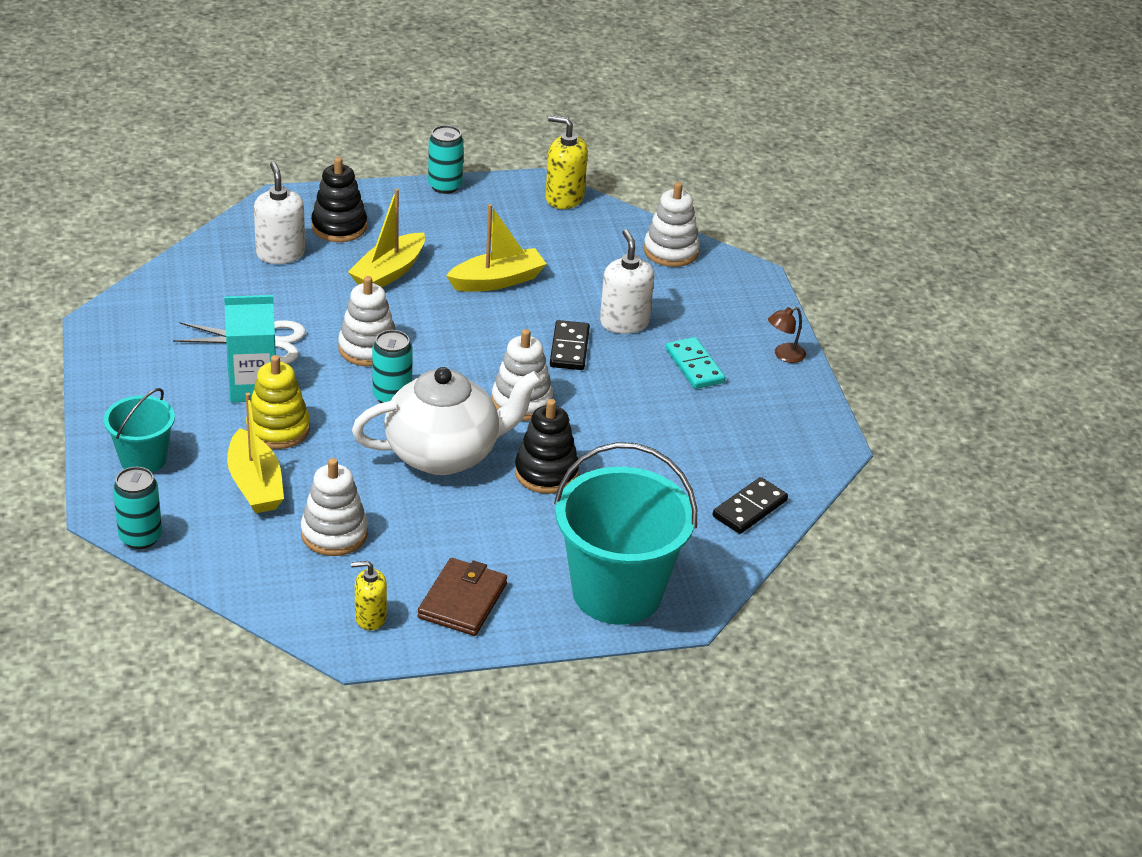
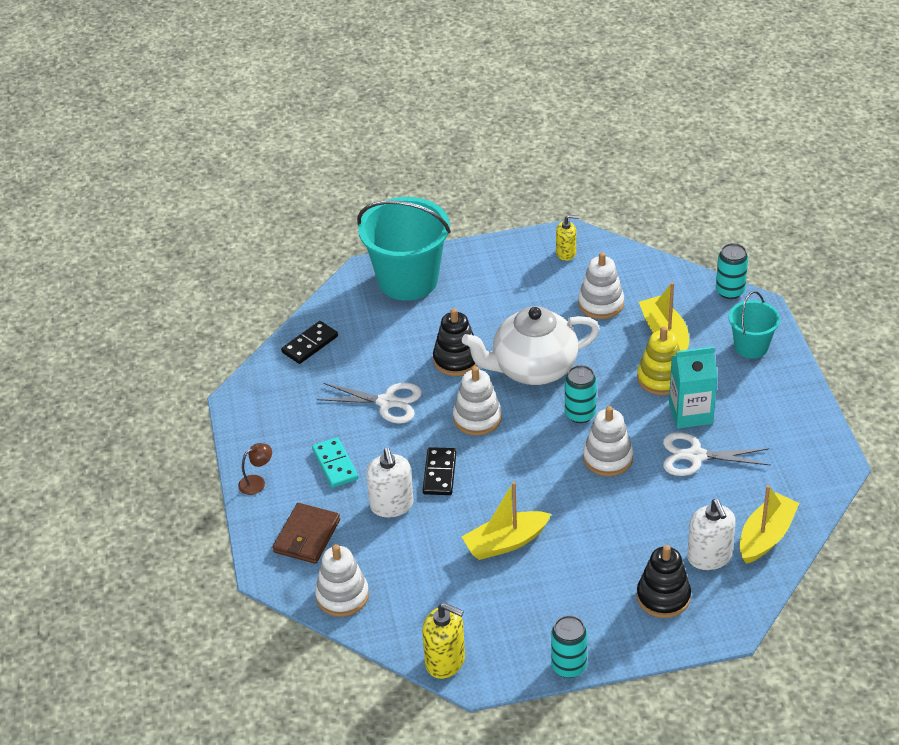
camera: 175 degrees left, 5 degrees up
(389, 273) = (605, 543): yellow boat -> yellow boat (766, 536)
(462, 600) = (508, 267): brown wallet -> brown wallet (307, 536)
(636, 428) = (387, 402): none -> white scissors

